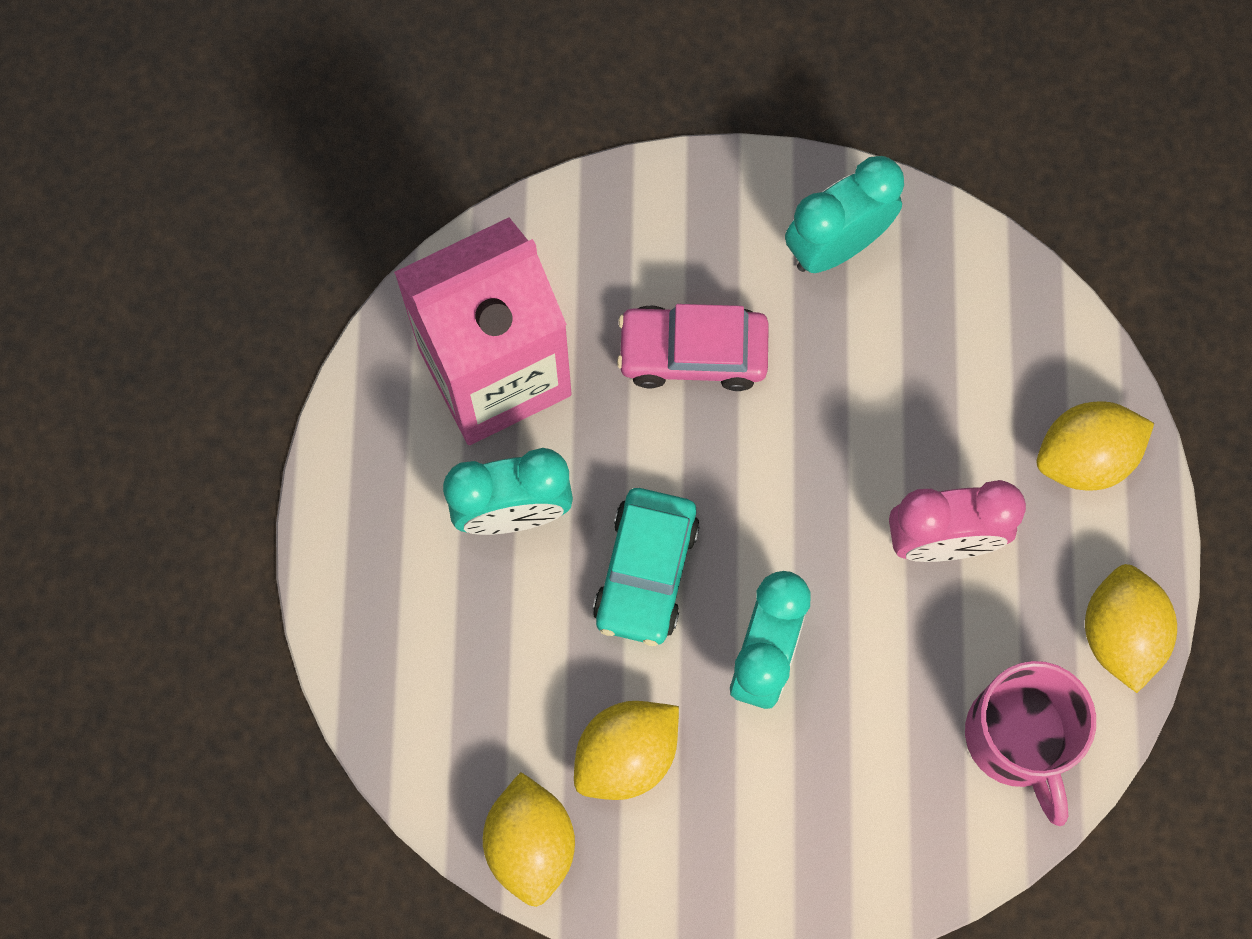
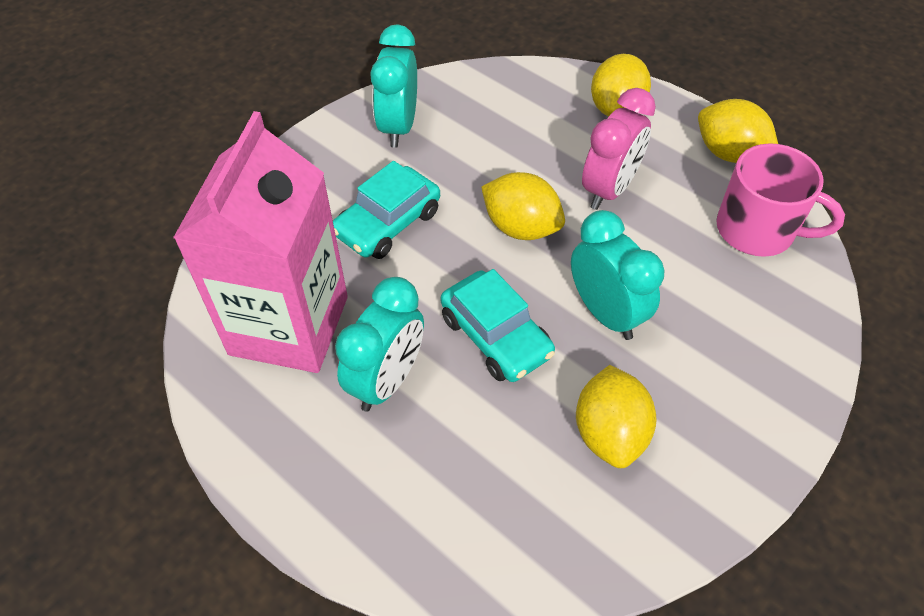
camera: 50 degrees left, 20 degrees down
(531, 844) = (628, 540): yellow lemon -> yellow lemon (521, 227)
(693, 353) = (387, 223): pink car -> turquoise car

